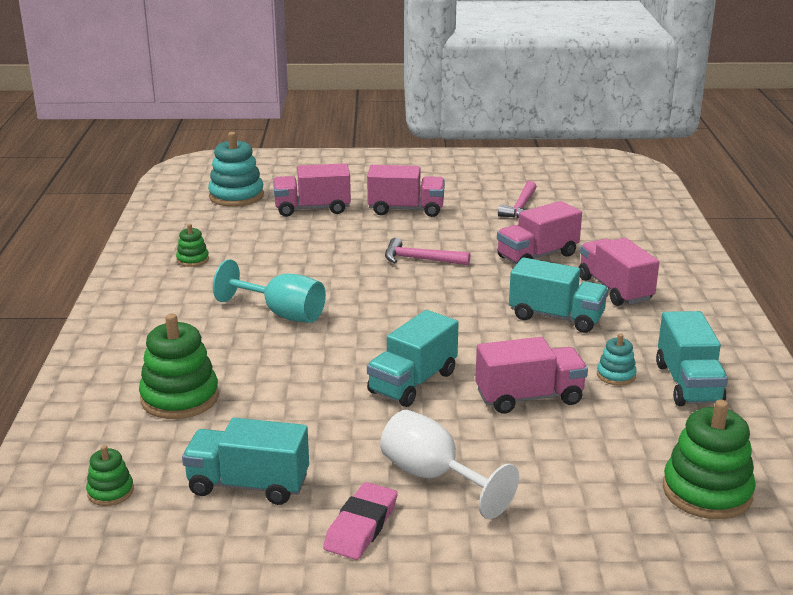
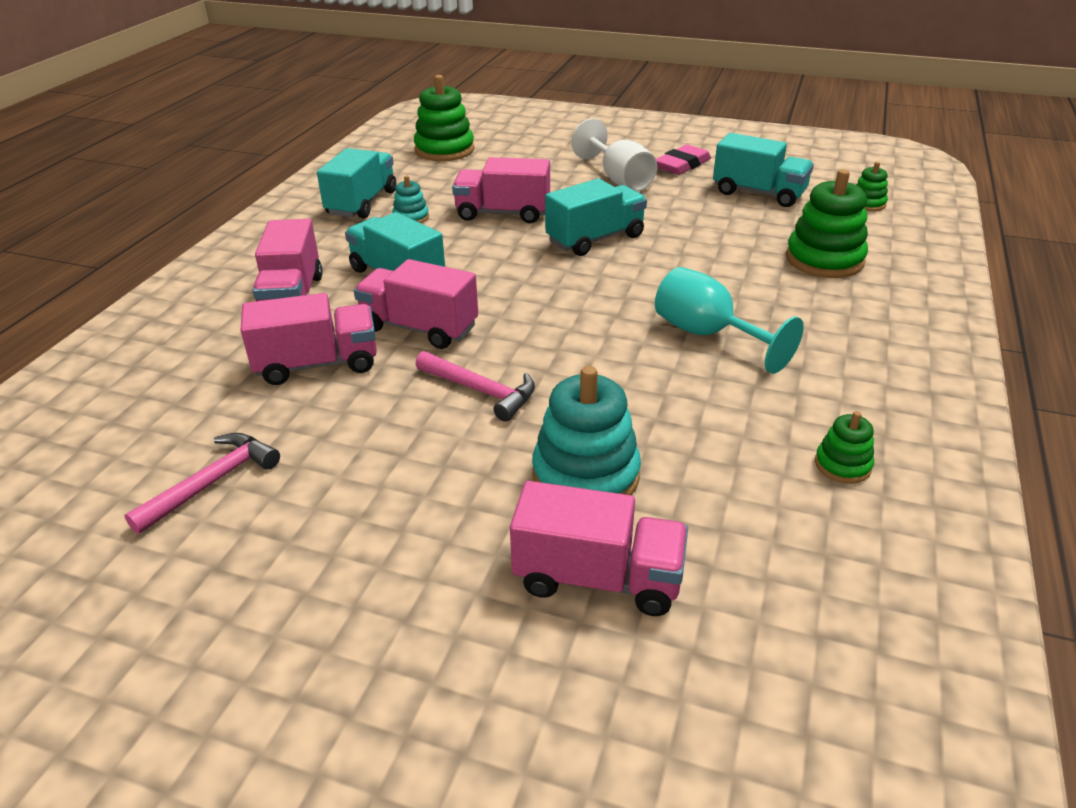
camera: 160 degrees left, 10 degrees up
(236, 196) = (765, 687): turquoise stacking toy -> turquoise stacking toy (585, 475)
(406, 209) = (416, 527): pink truck -> pink truck (419, 328)

